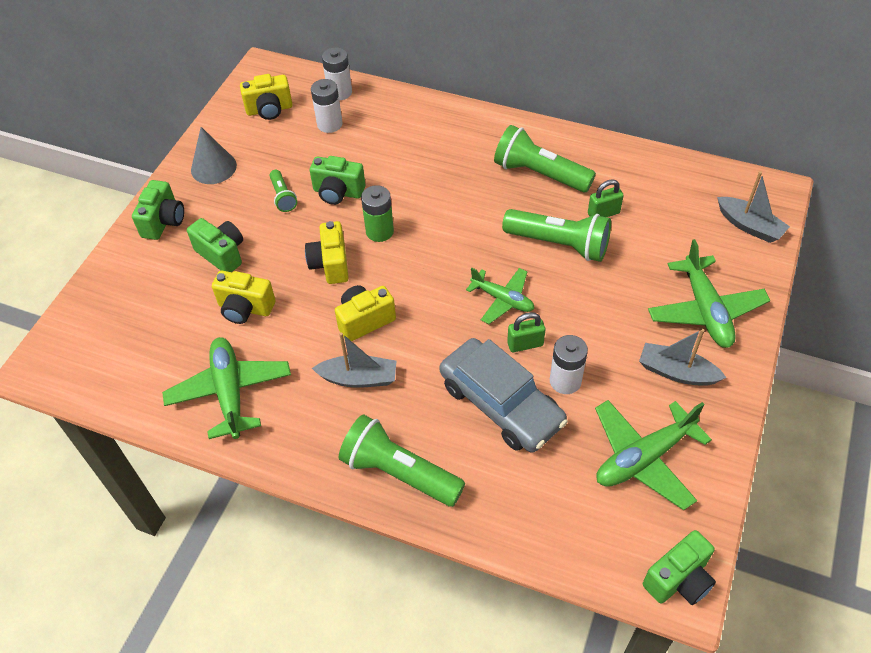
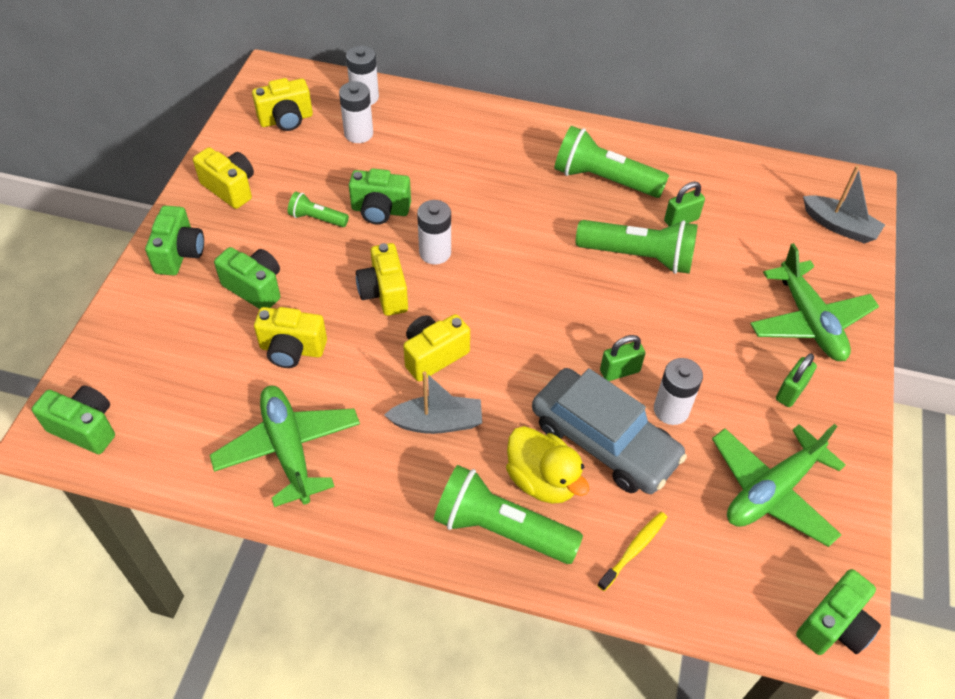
camera: 10 degrees left, 0 degrees up
(67, 363) = (85, 428): none -> green camera
(213, 167) = (230, 188): grey cone -> yellow camera
(283, 197) = (317, 218): green flashlight -> green flashlight turned 135 degrees clockwise
(379, 231) = (435, 252): green battery -> white battery
(441, 434) = (542, 480): none -> yellow duck
(502, 299) = (586, 322): green plane -> none
(511, 499) = (634, 549): none -> yellow toothbrush
(677, 372) = (790, 392): grey boat -> green padlock

